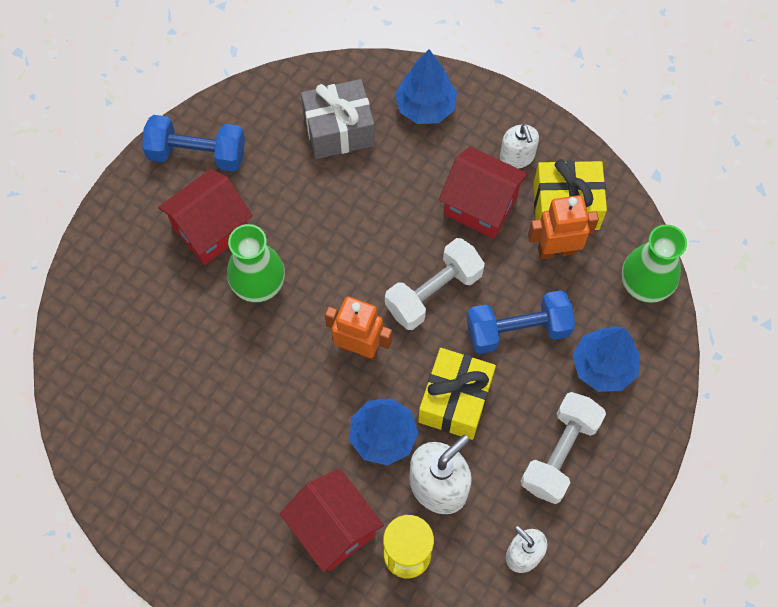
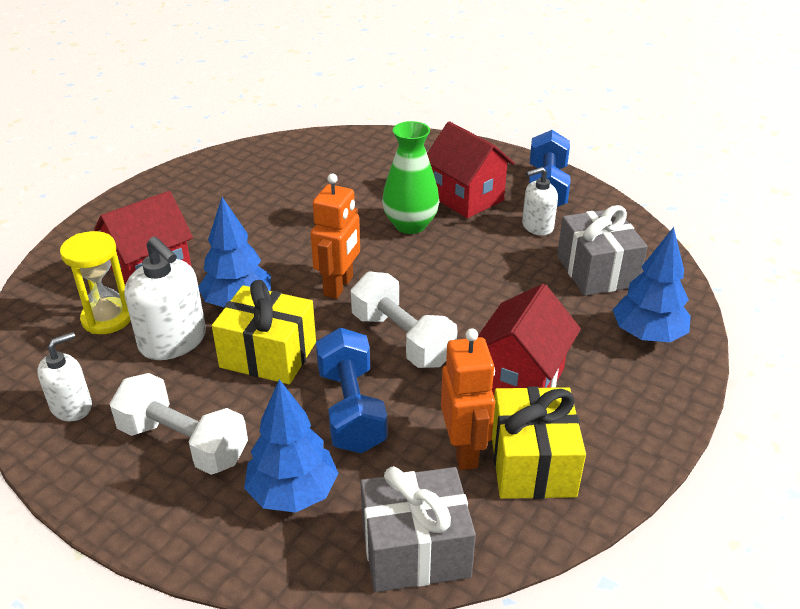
camera: 90 degrees right, 30 degrees down
(517, 156) = (598, 415): white soap dispenser -> white soap dispenser (537, 226)
(644, 284) = (415, 549): green vase -> grey gift

